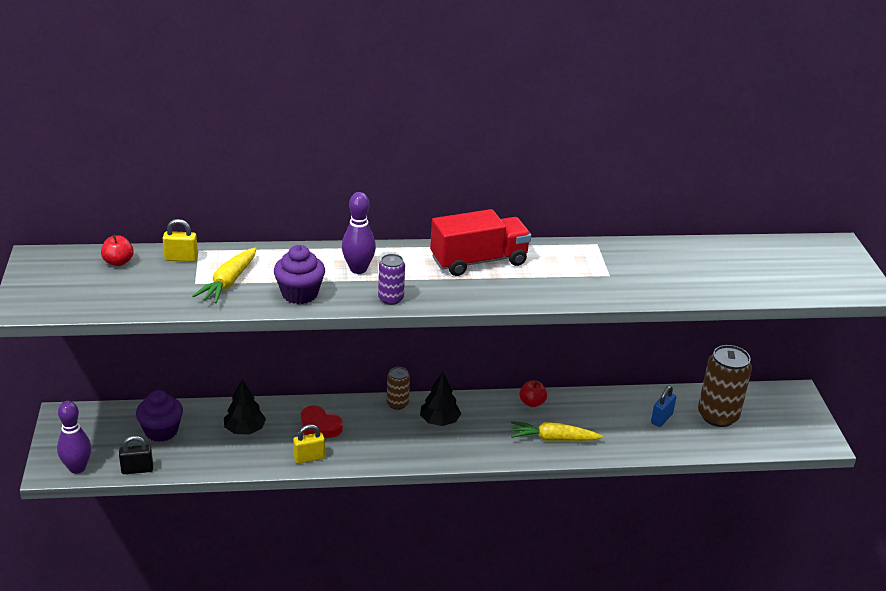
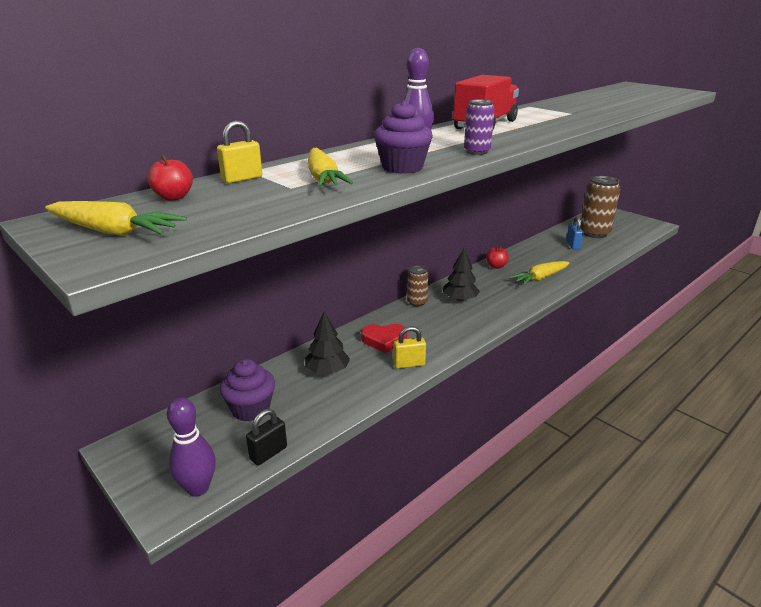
camera: 35 degrees left, 5 degrees down
(52, 284) = (114, 232): none -> yellow carrot
(309, 458) = (409, 364): yellow padlock -> yellow padlock turned 45 degrees clockwise

